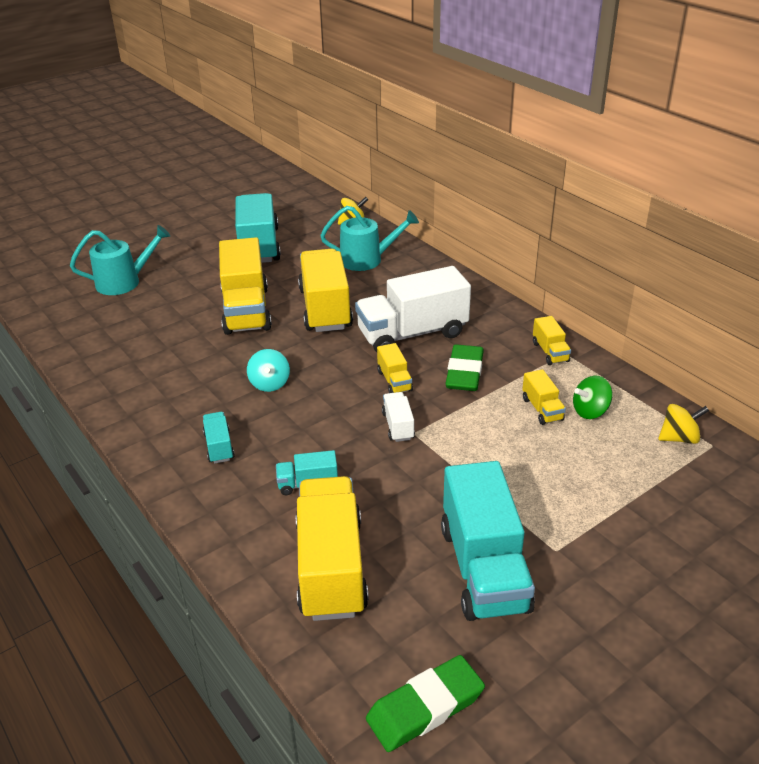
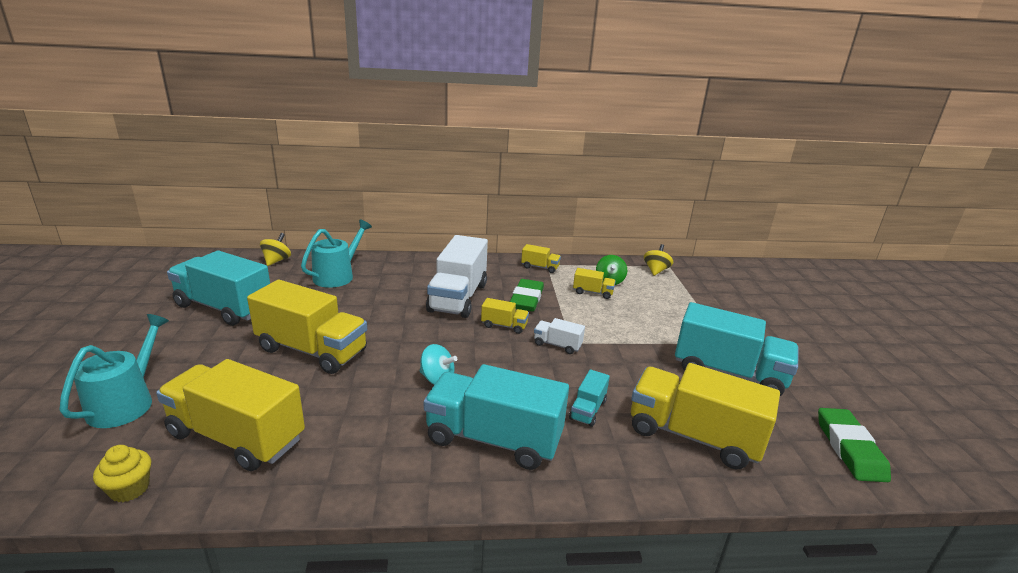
camera: 60 degrees left, 10 degrees down
(57, 331) = (130, 489): none -> yellow cupcake
(219, 447) = (494, 439): turquoise truck -> turquoise truck, size x2.19
(325, 309) = (373, 316): yellow truck -> yellow truck (237, 437)
(464, 372) = (526, 299): green eraser -> green eraser turned 60 degrees clockwise

